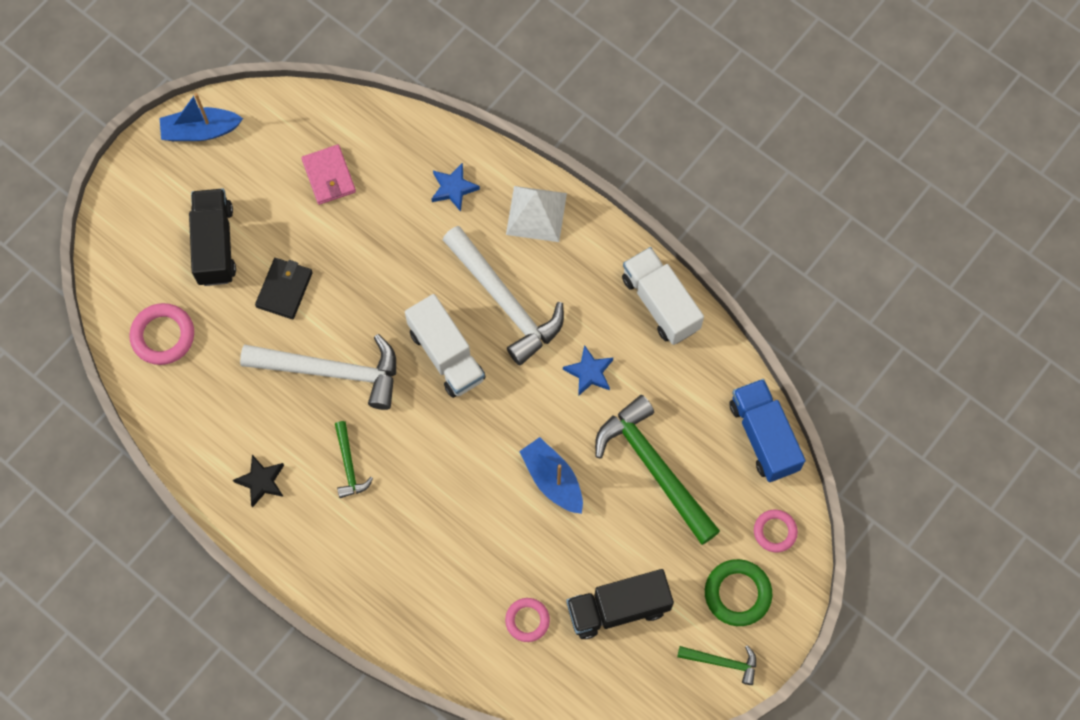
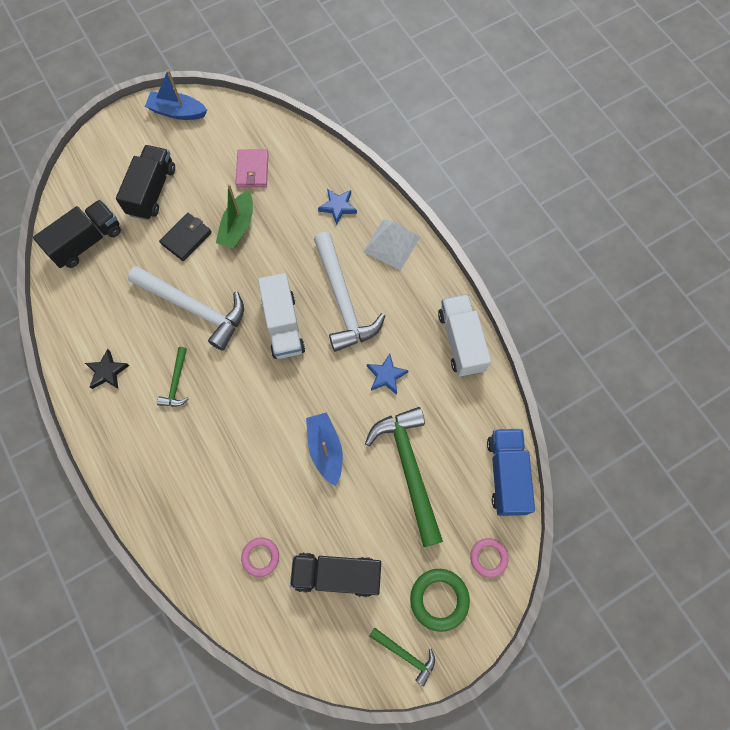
camera: 20 degrees right, 0 degrees up
(163, 336) = (87, 242): pink ring -> black truck
(341, 254) = (238, 226): none -> green boat

